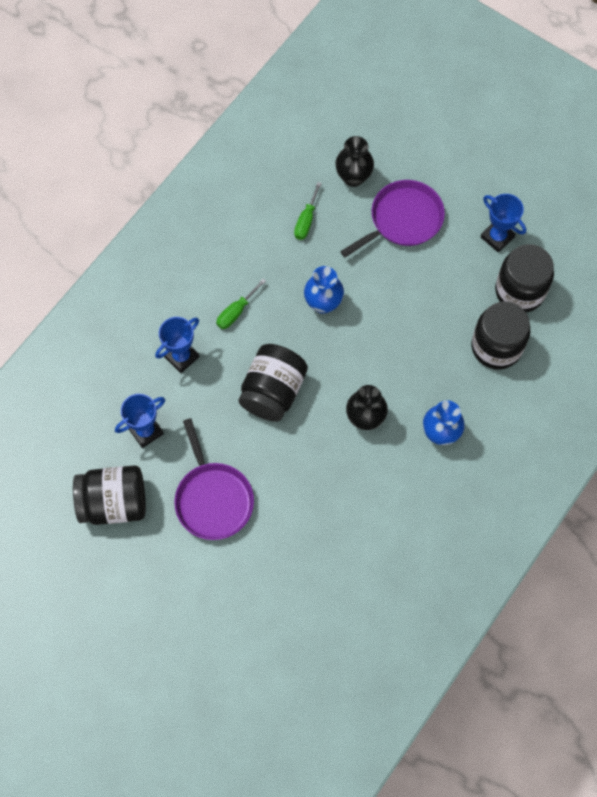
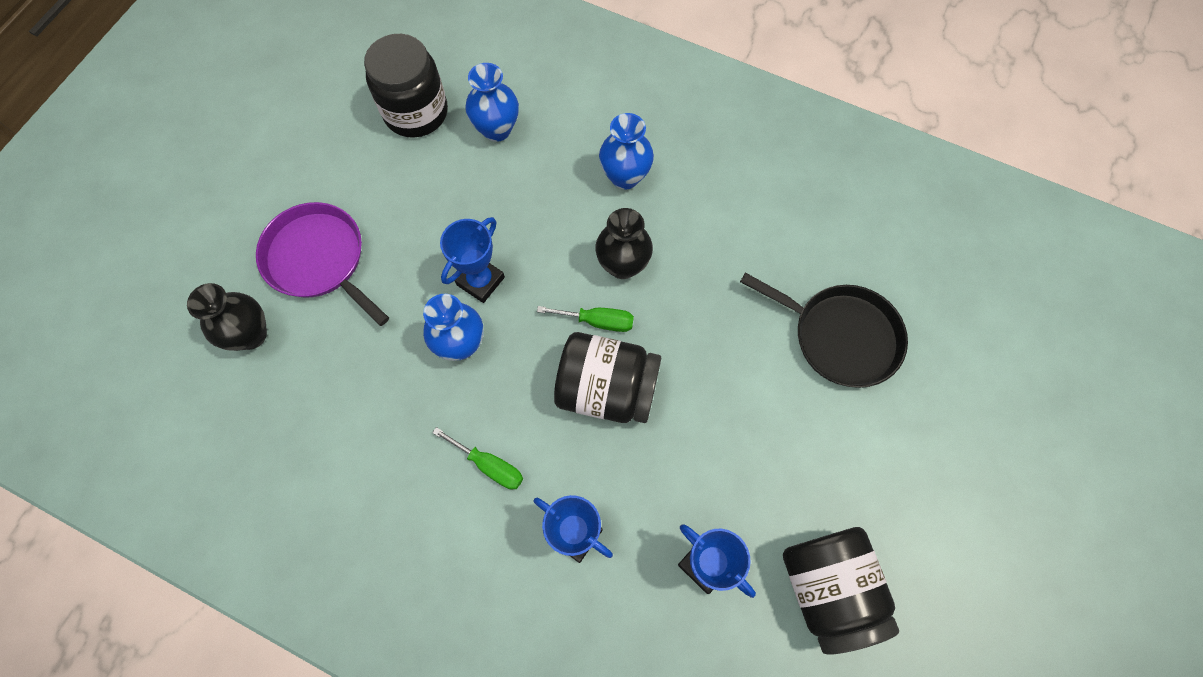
camera: 100 degrees left, 0 degrees up
(213, 498) = (782, 443): purple pan -> none
(282, 559) = (840, 336): none -> black pan
(306, 220) = (327, 390): green screwdriver -> green screwdriver (597, 321)
(496, 347) = (497, 129): black jar -> blue vase
(497, 237) = (339, 144): blue trophy -> blue trophy (480, 281)

